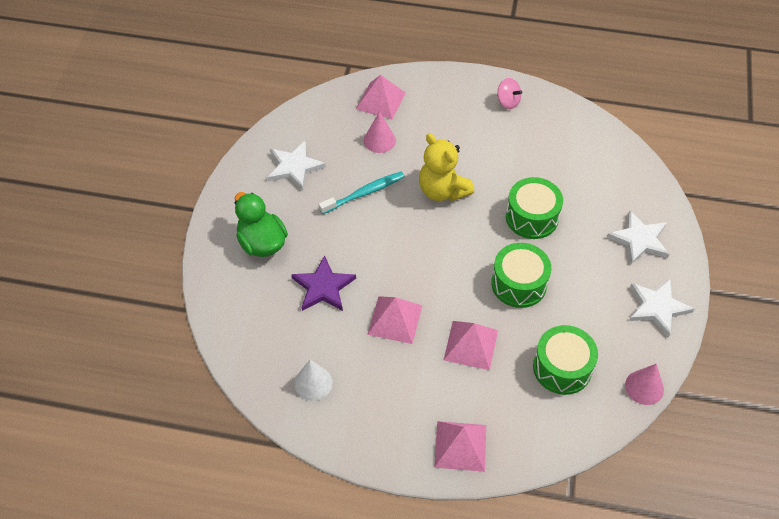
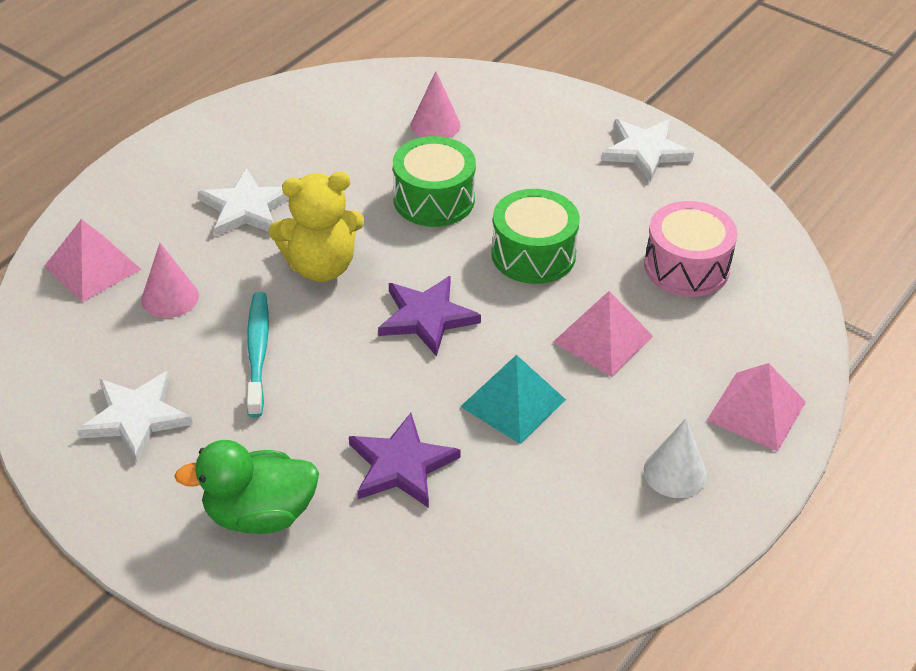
camera: 65 degrees left, 10 degrees down
(313, 383) = (570, 540): white cone -> white cone (675, 472)
(395, 319) = (513, 402): pink pyramid -> turquoise pyramid
(434, 254) = (427, 317): none -> purple star
(508, 102) = (217, 142): pink spinning top -> none
(562, 368) = (686, 267): green drum -> pink drum
(639, 240) = (536, 123): white star -> white star (246, 208)
(644, 387) = (751, 209): pink cone -> pink cone (435, 125)

